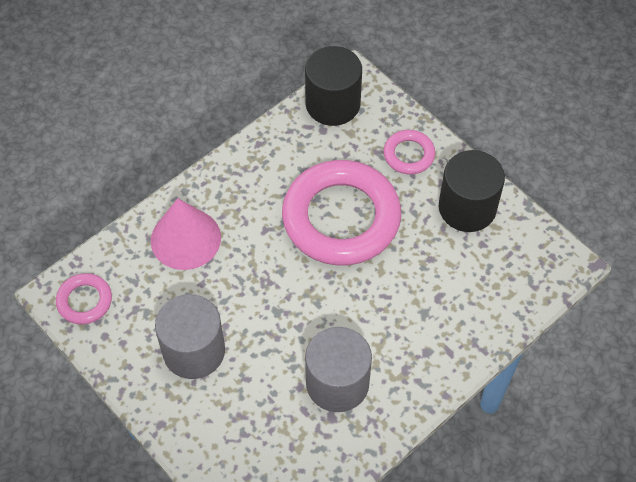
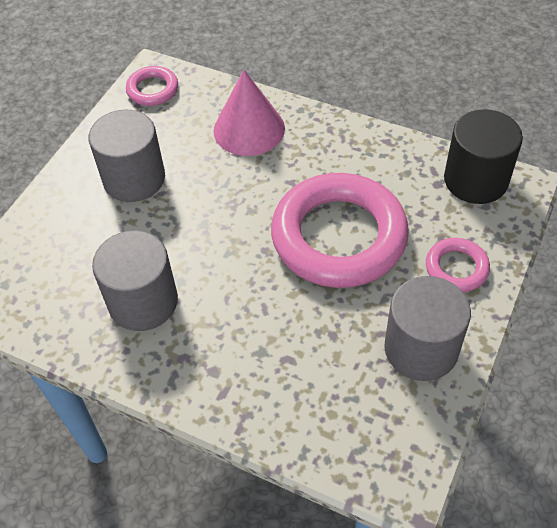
camera: 70 degrees right, 5 degrees down
(467, 208) = (421, 348): black cylinder -> grey cylinder

